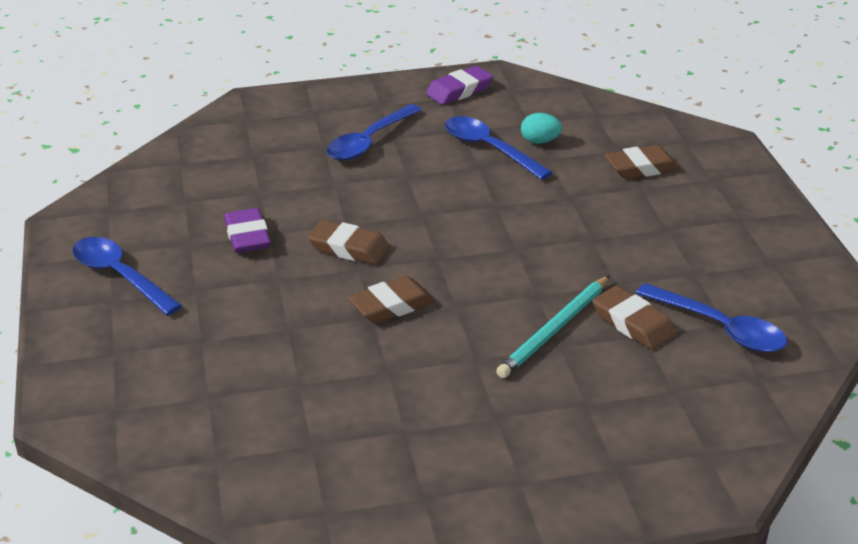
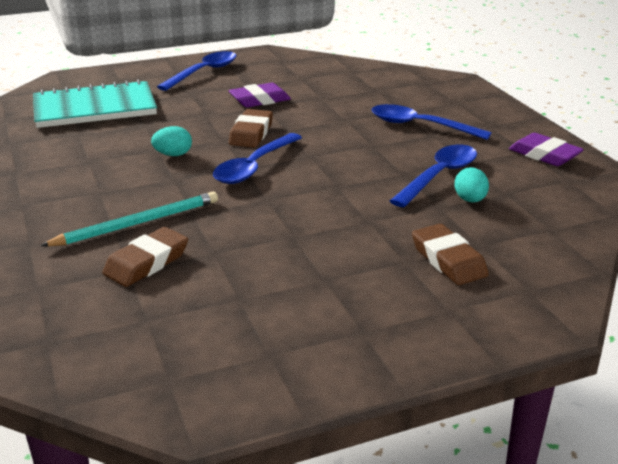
camera: 80 degrees right, 5 degrees down
(212, 373) = (95, 108): none -> turquoise notebook
(391, 305) = (173, 155): brown eraser -> turquoise egg
(554, 330) = (138, 223): turquoise pencil -> turquoise pencil turned 120 degrees clockwise
(720, 328) = (137, 315): blue spoon -> blue spoon (254, 167)

